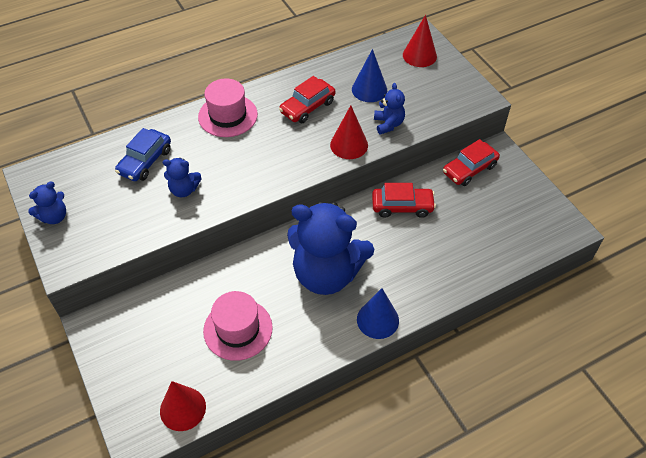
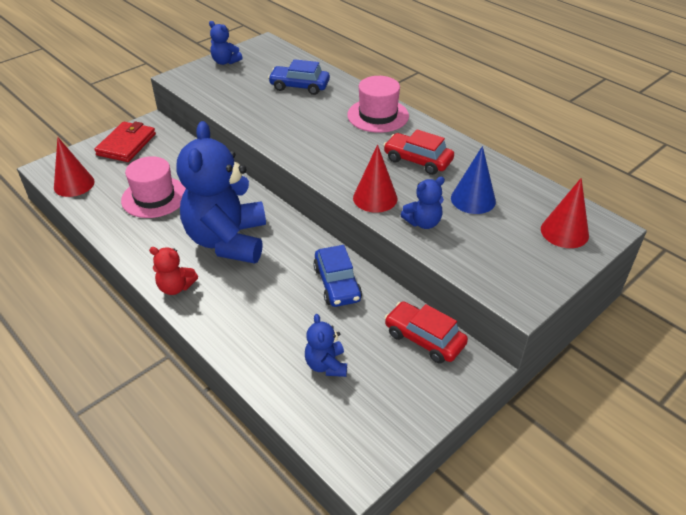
camera: 75 degrees right, 10 degrees down
(125, 352) = (126, 144): none -> red wallet
(184, 190) = (273, 112): blue teddy bear -> blue teddy bear (326, 365)
(377, 320) = (176, 287): blue cone -> red teddy bear
(402, 206) = (337, 284): red car -> blue car

